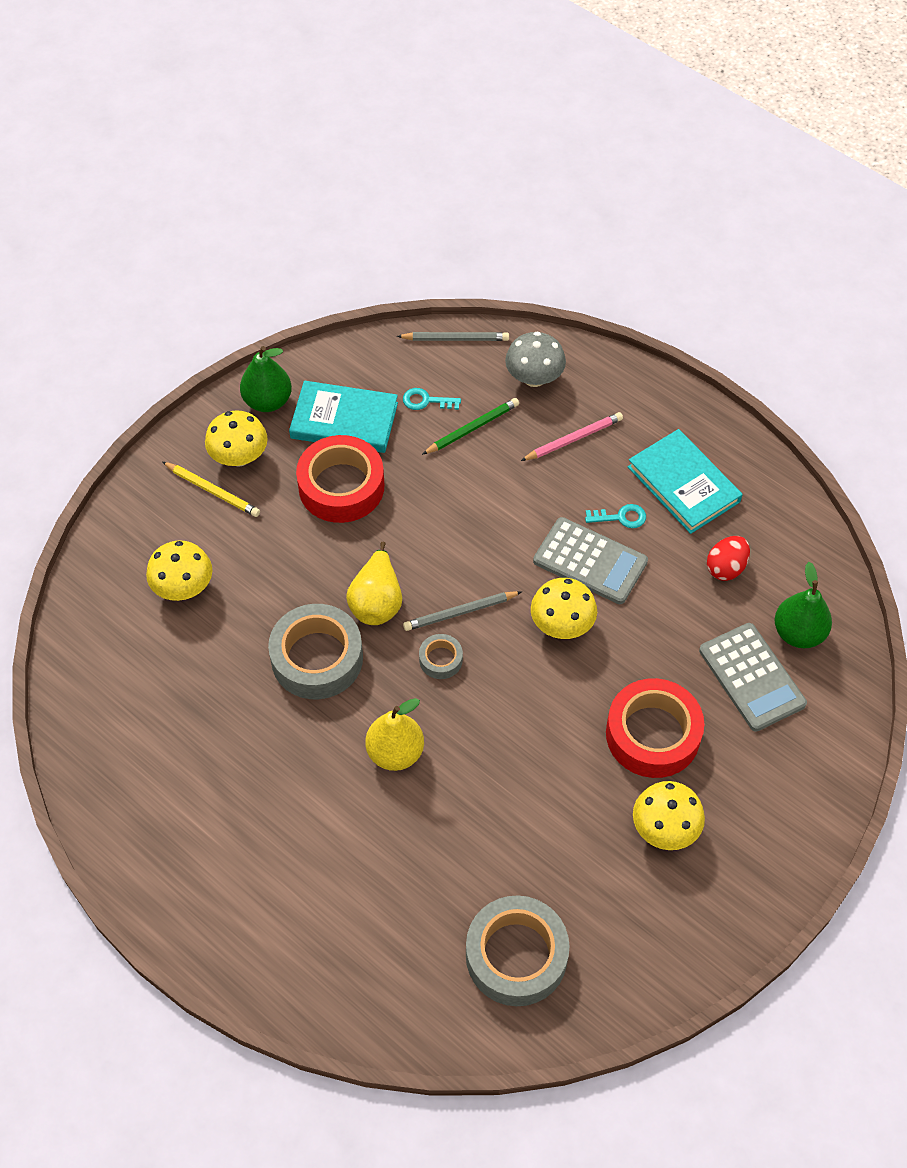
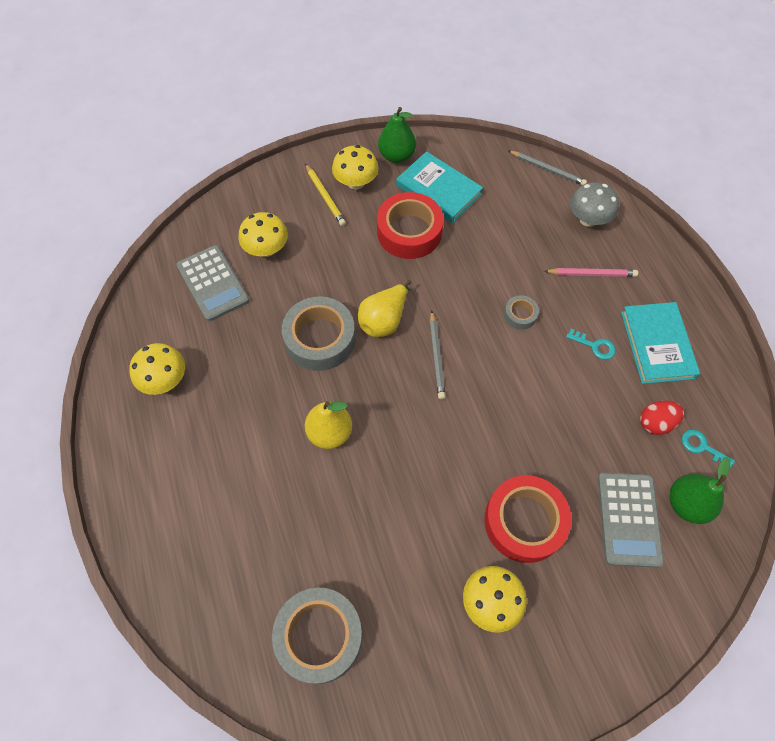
camera: 30 degrees right, 5 degrees up
(426, 401) = (502, 201): turquoise key -> turquoise key (702, 447)
(440, 659) = (402, 383): grey tape -> grey tape (520, 315)
(460, 612) = (436, 356): grey pencil -> grey pencil turned 105 degrees counterclockwise
(472, 428) = (523, 234): green pencil -> none
(562, 624) = (504, 402): yellow mushroom -> yellow mushroom (165, 380)
(590, 561) = (552, 367): grey calculator -> grey calculator (213, 283)

